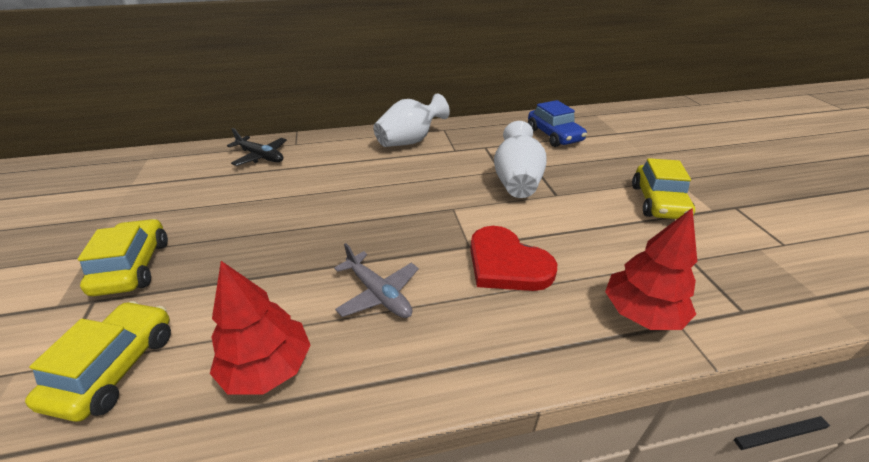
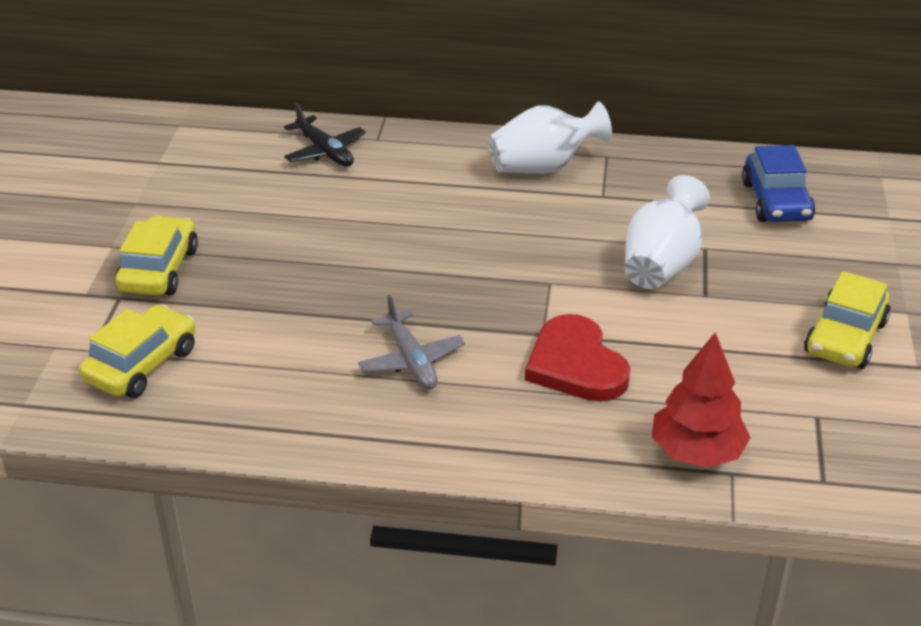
camera: 20 degrees right, 0 degrees up
(268, 368) = (278, 400): red tree -> none

